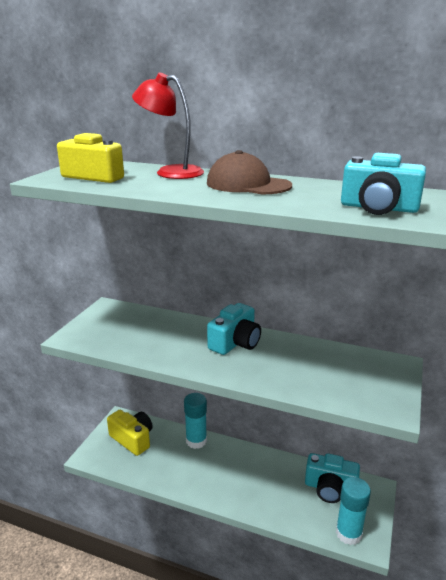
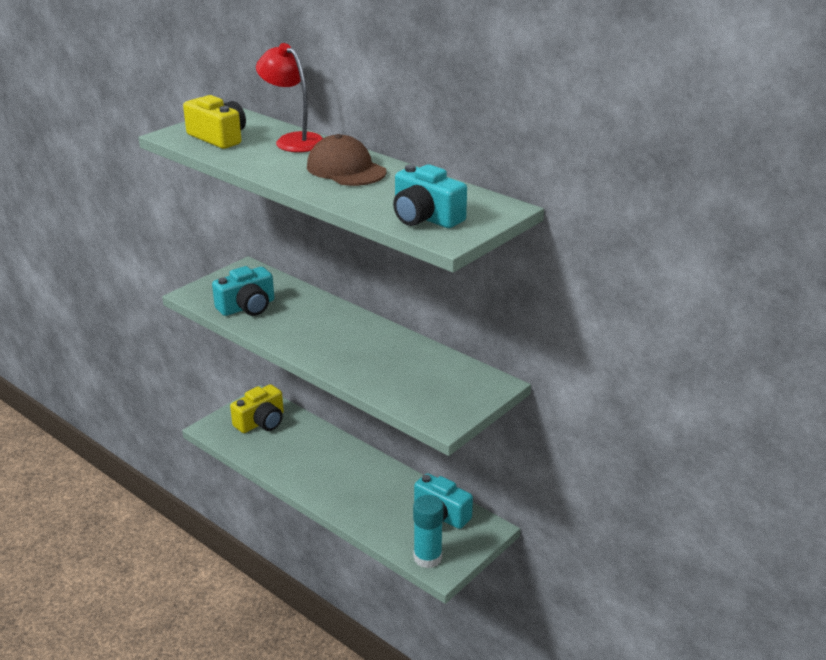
camera: 20 degrees right, 5 degrees up
(132, 439) = (261, 422): yellow camera -> yellow camera turned 75 degrees clockwise
(196, 441) = (326, 439): turquoise glue stick -> none
(235, 342) = (347, 330): turquoise camera -> turquoise camera (247, 307)

